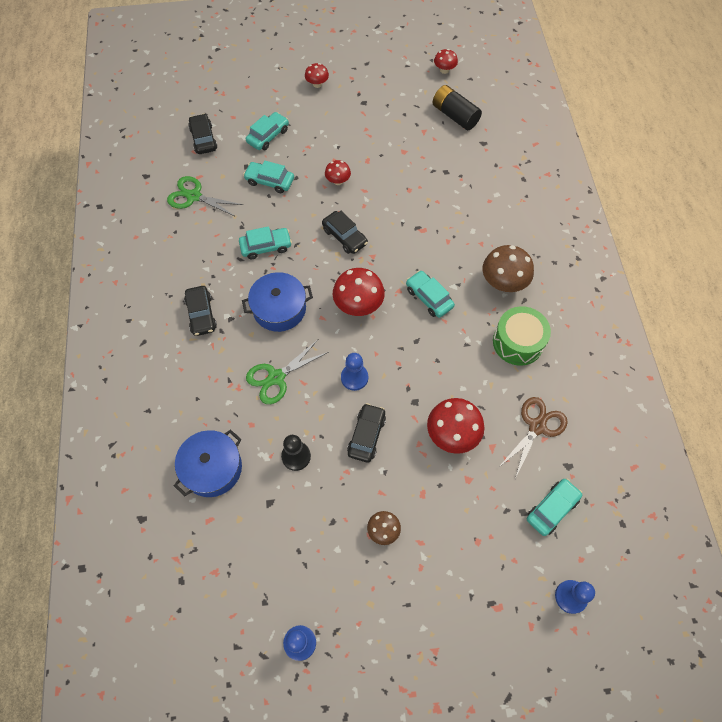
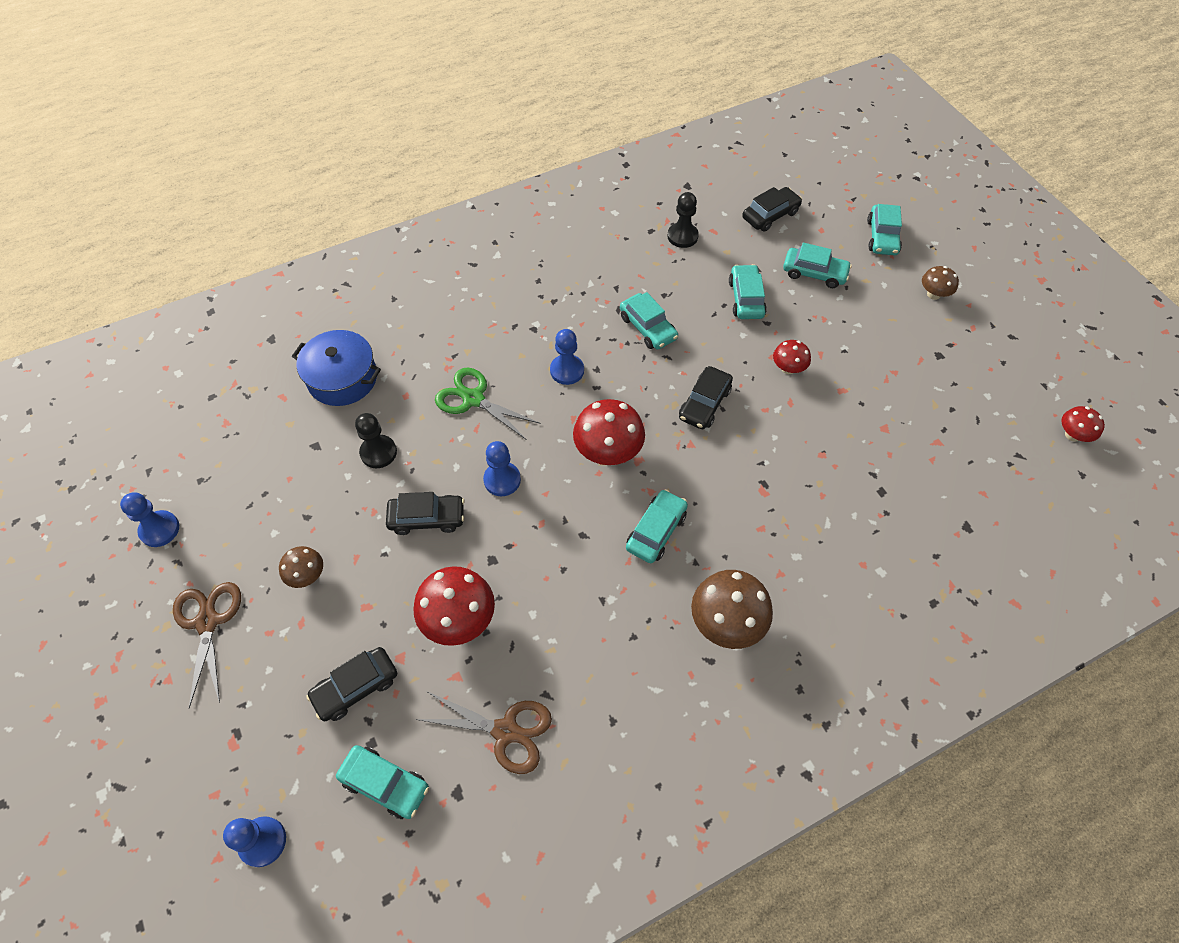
camera: 70 degrees right, 5 degrees down
(193, 196) = (682, 236): green scissors -> black pawn
(201, 314) = (528, 300): black car -> black car (356, 687)
(257, 88) = (882, 237): none -> turquoise car
(279, 309) = (567, 370): blue pot -> blue pawn
(317, 84) = (933, 294): red mushroom -> brown mushroom
(397, 613) = (207, 621): none -> brown scissors
(455, 116) = (993, 473): black battery -> none
(518, 342) = (633, 669): green drum -> none

